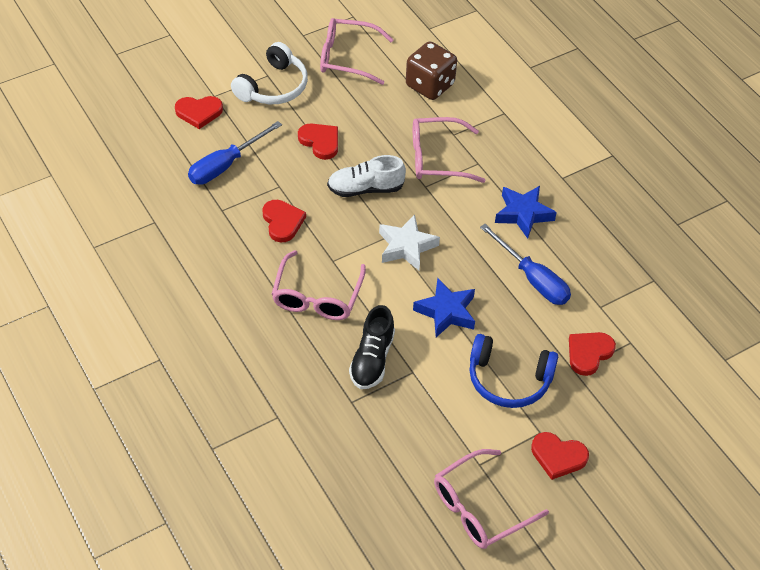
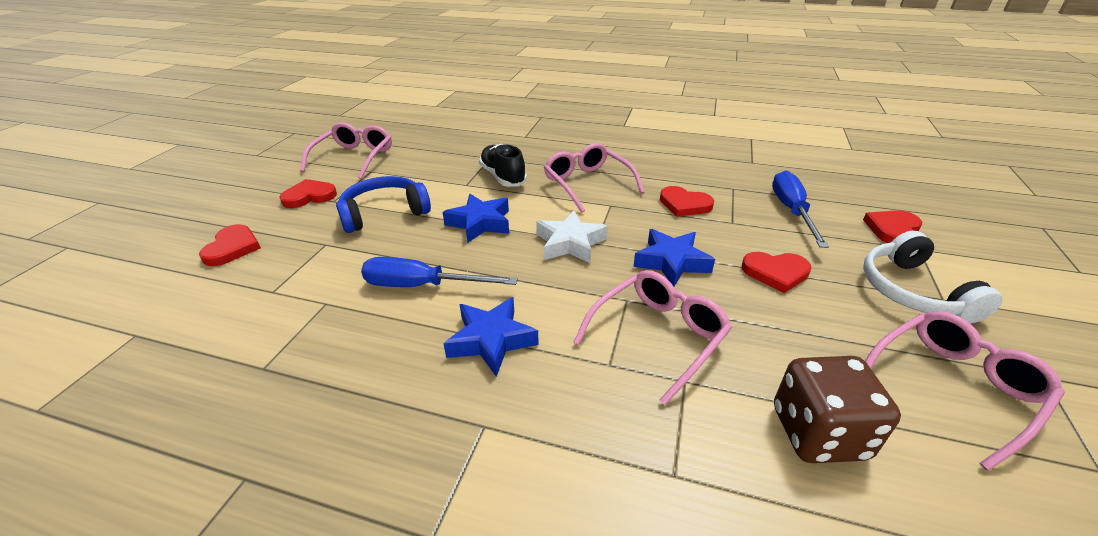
camera: 140 degrees right, 15 degrees down
(365, 189) = (671, 262): white shoe -> blue star
(589, 353) = (317, 261): red heart -> red heart (232, 248)

